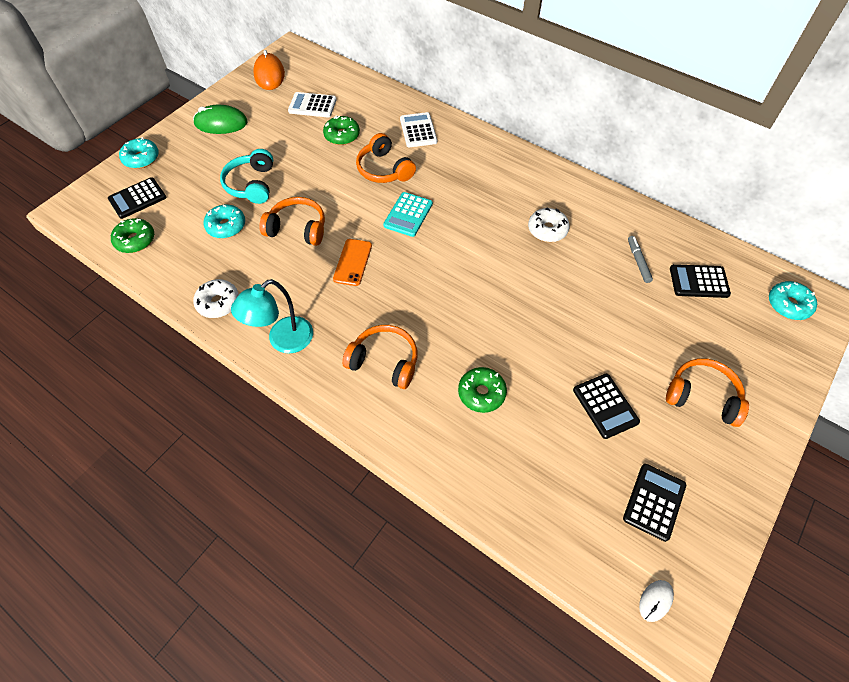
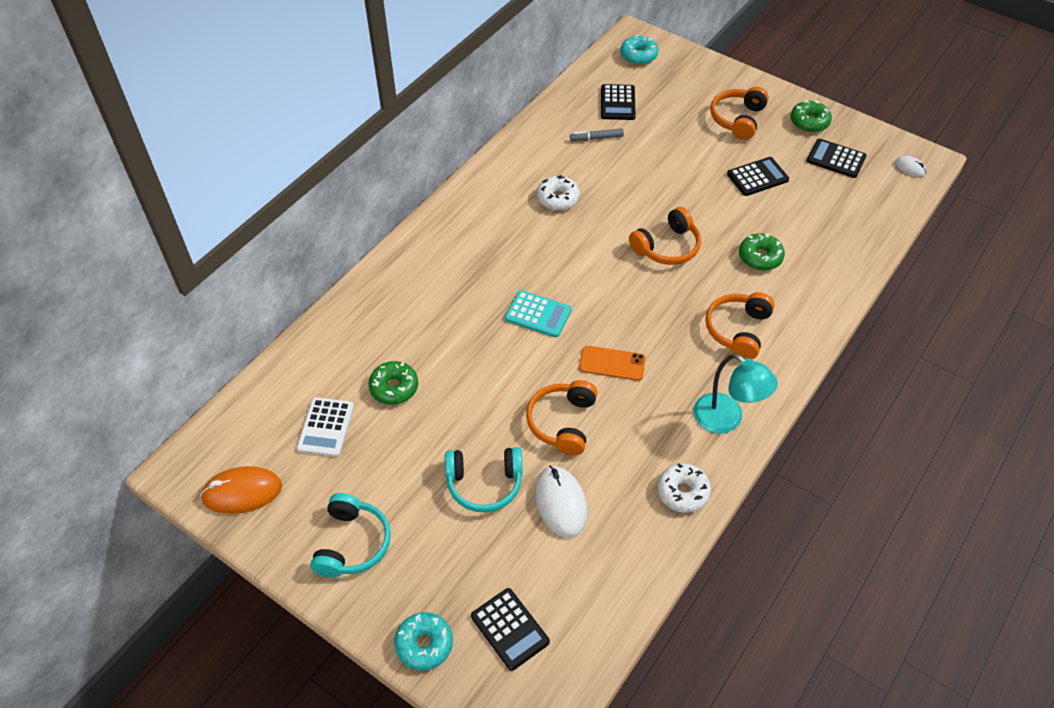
camera: 90 degrees left, 5 degrees down
(135, 240) = (589, 612): green donut -> green donut (809, 122)
(221, 123) = (352, 543): green mouse -> turquoise headphones
(226, 226) = (560, 503): turquoise donut -> white mouse
(384, 169) = (461, 339): orange headphones -> orange headphones (667, 247)
(418, 130) = (391, 306): white calculator -> none

